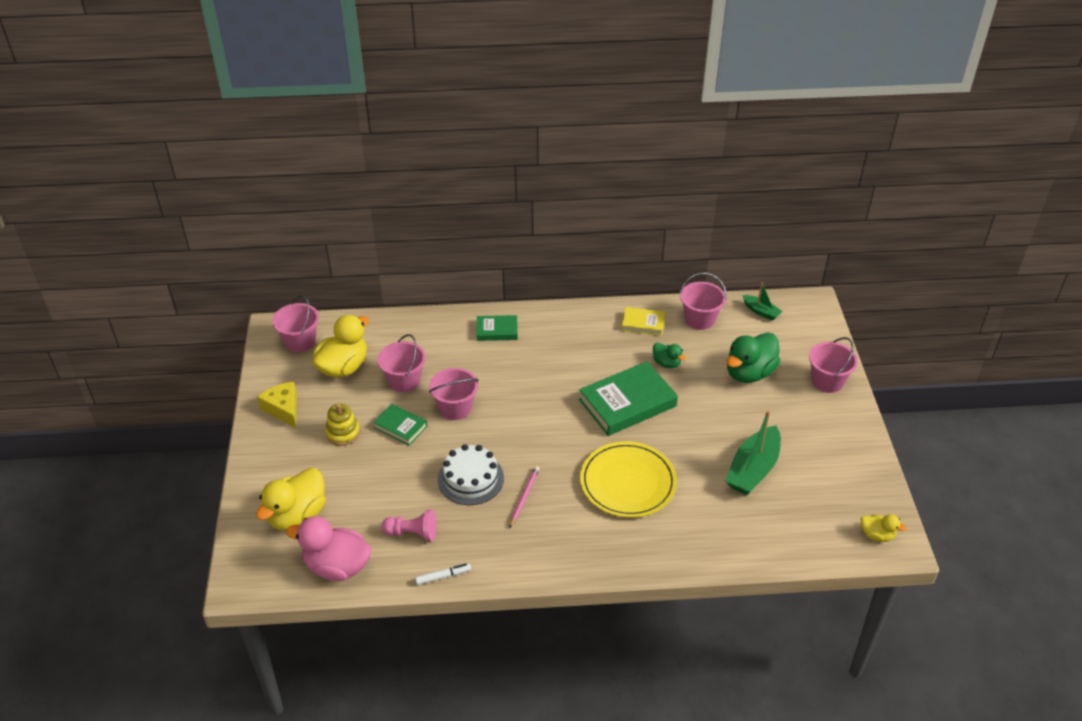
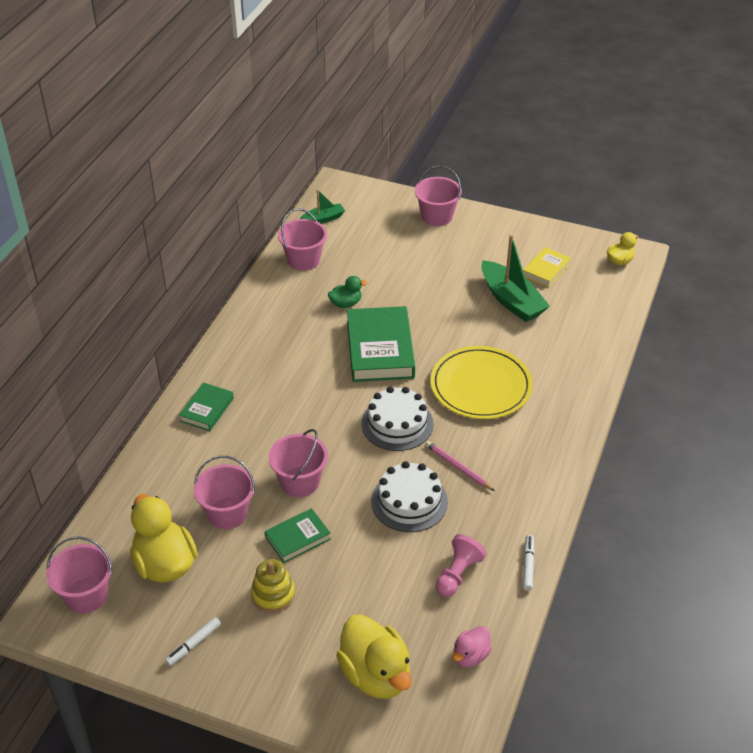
camera: 65 degrees left, 0 degrees up
(283, 409) = (194, 644): yellow cheese -> white marker
(337, 566) = (470, 656): pink duck -> pink duck, size x0.52
(549, 443) = (397, 423): none -> white cake
(643, 324) = (281, 299): yellow book -> yellow book (546, 270)
(749, 373) = (395, 257): green duck -> none

